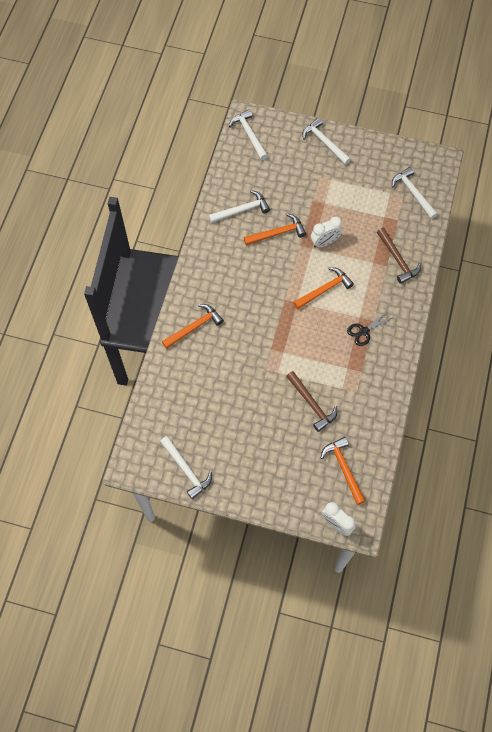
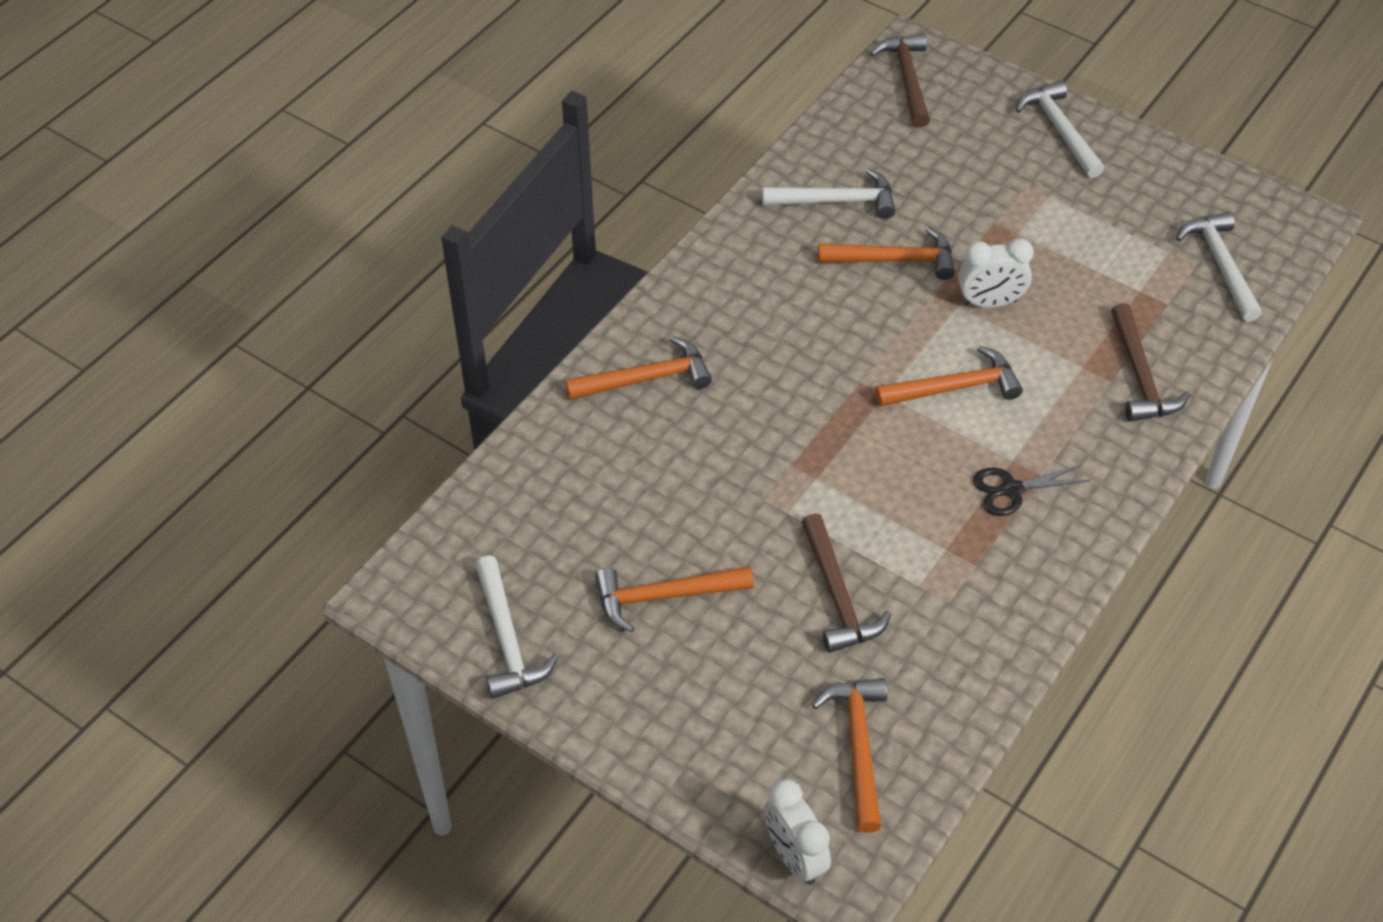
camera: 20 degrees right, 15 degrees down
(242, 428) = (664, 596): none -> orange hammer
(249, 134) = (907, 79): white hammer -> brown hammer

